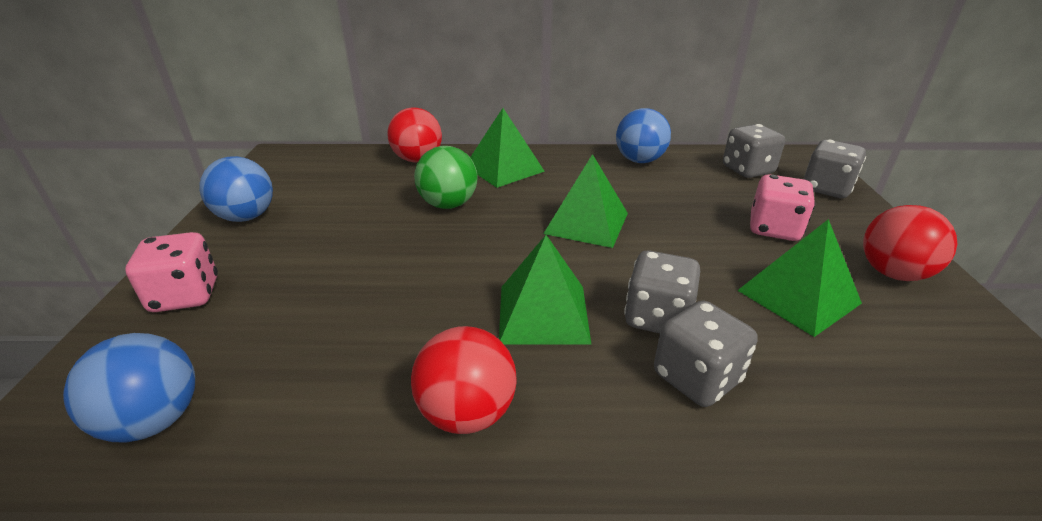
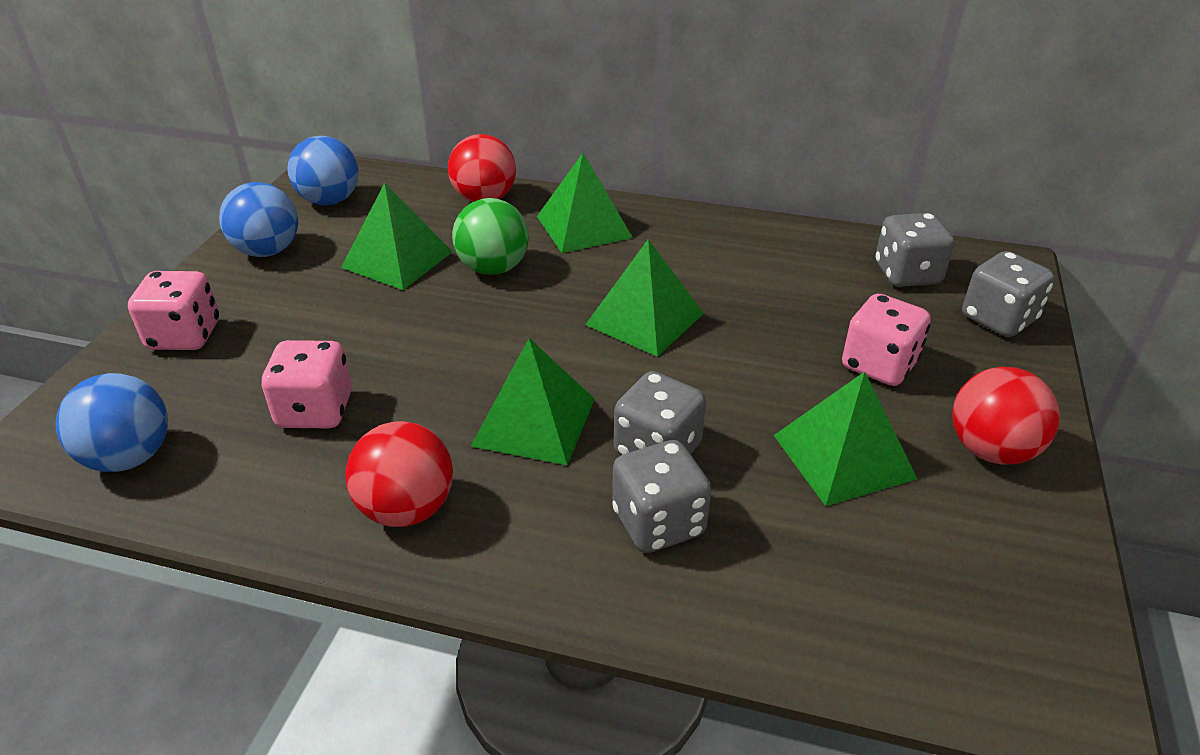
camera: 15 degrees right, 5 degrees up
(339, 339) = (315, 410): none -> pink dice
(365, 208) = (397, 259): none -> green pyramid
(639, 160) = (766, 239): blue ball -> blue ball (330, 201)

